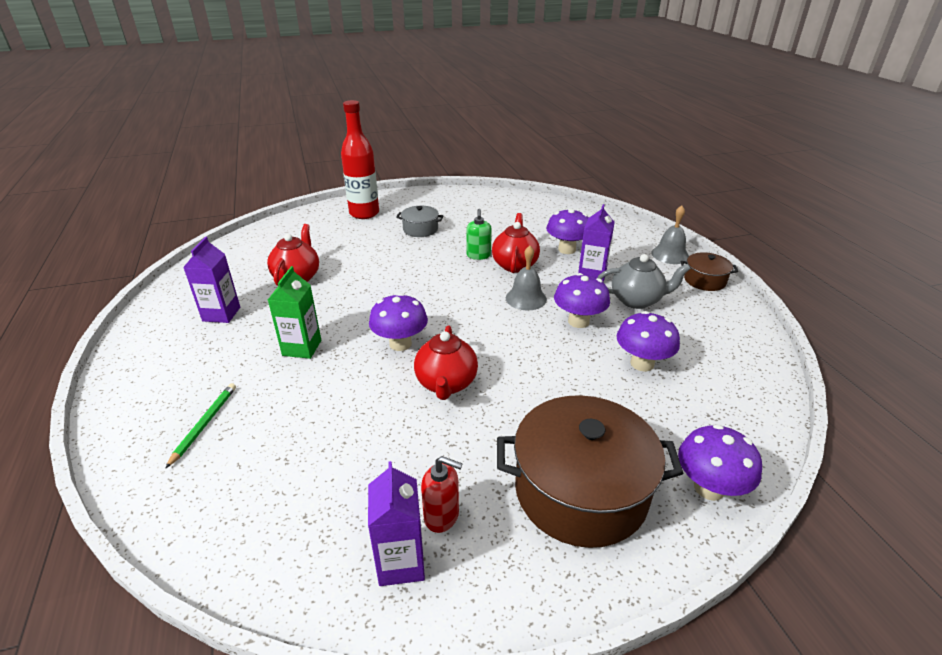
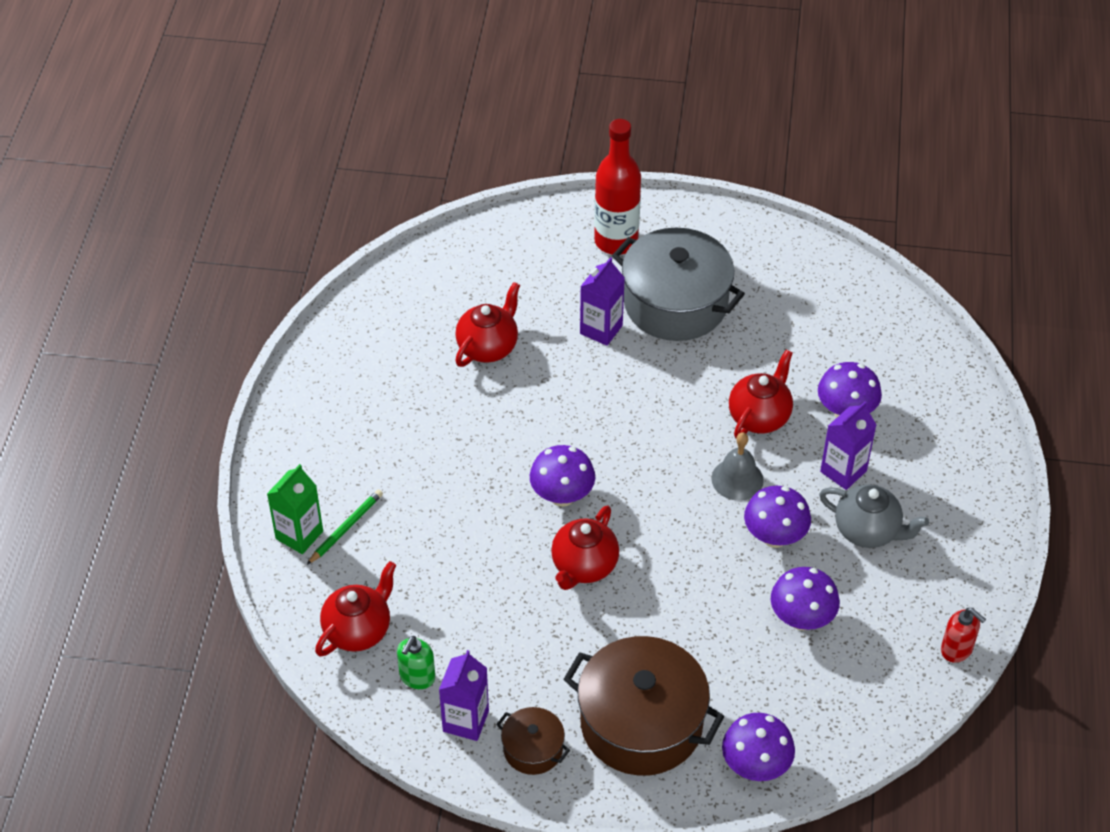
camera: 25 degrees right, 15 degrees up
(221, 314) = (390, 381): purple carton -> purple carton (601, 329)
(241, 512) = (358, 630): none -> red teapot
(302, 348) = (459, 464): green carton -> green carton (299, 535)
(420, 229) = (675, 303): grey pot -> grey pot, size x2.08
(442, 516) = (514, 697): red soap dispenser -> red soap dispenser (956, 649)
(478, 255) = (723, 383): green soap dispenser -> green soap dispenser (417, 677)
(670, 254) = (977, 470): grey bell -> none
(704, 280) = (982, 531): brown pot -> brown pot (533, 749)

